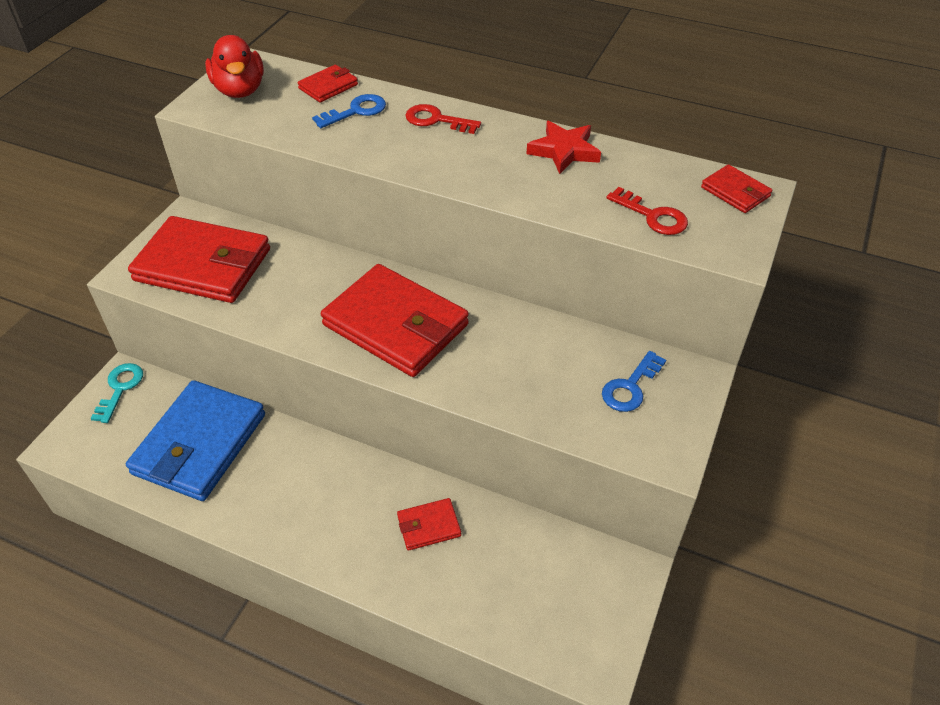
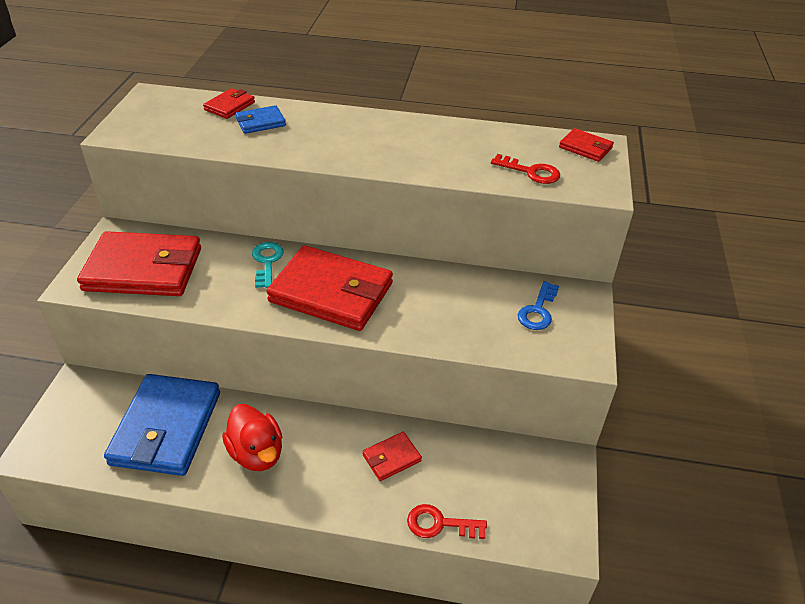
camera: 15 degrees left, 5 degrees down
(120, 389) = (76, 394): turquoise key -> turquoise key (267, 262)
(240, 90) = (152, 116): red duck -> red duck (257, 453)
(356, 111) = (260, 122): blue key -> blue wallet
(436, 120) = (331, 122): red key -> red key (440, 524)
(564, 151) = (443, 133): red star -> none

